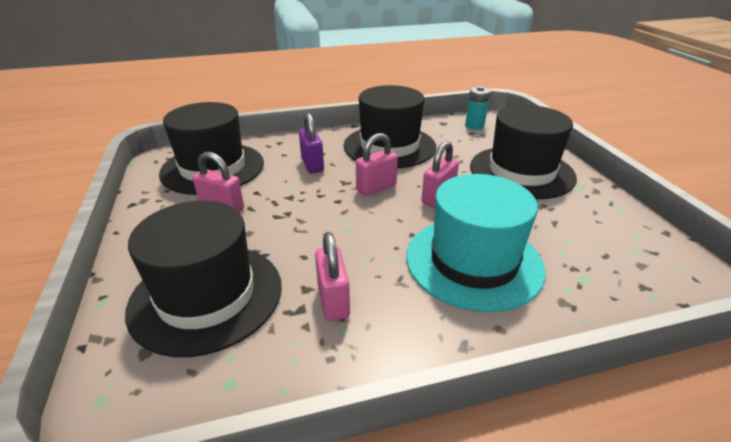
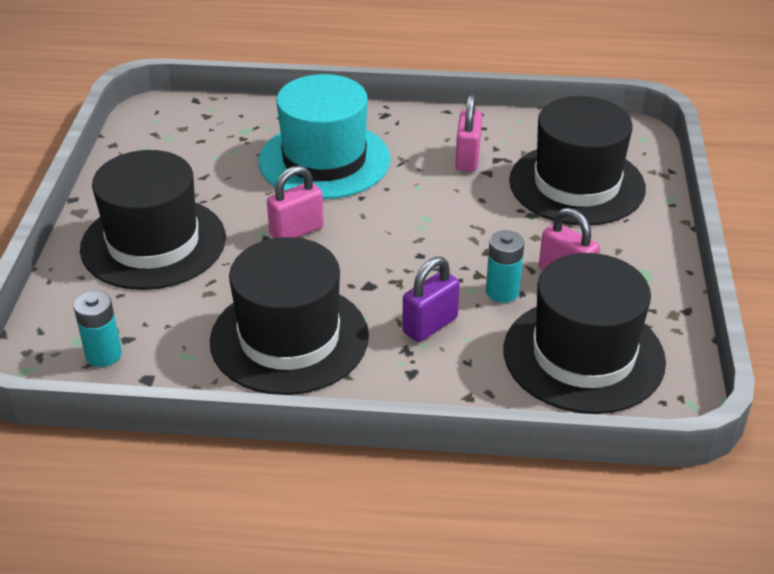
camera: 160 degrees left, 5 degrees up
(270, 190) = (502, 292): none -> turquoise battery
(312, 165) = (430, 325): purple padlock -> purple padlock turned 45 degrees clockwise
(376, 188) = (362, 262): pink padlock -> none

